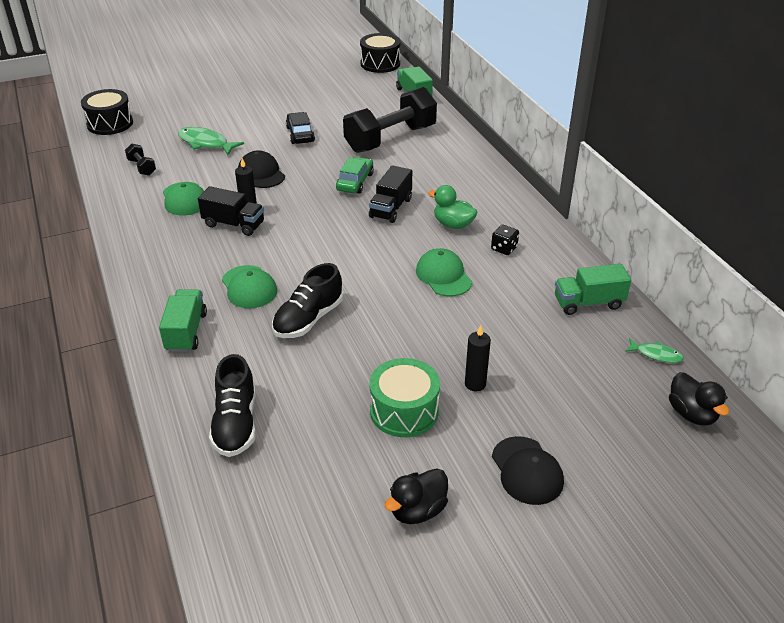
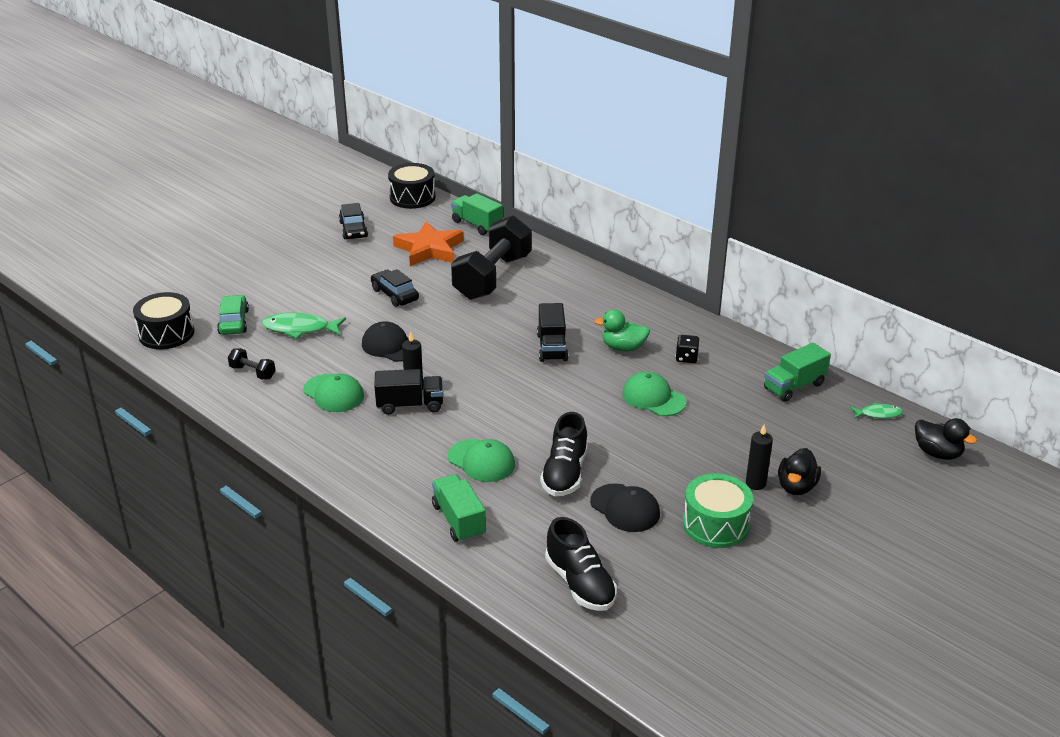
camera: 25 degrees left, 5 degrees down
(313, 78) = (353, 229): none -> black car
(355, 182) = (495, 330): green car -> green car (234, 322)
(358, 106) = (429, 249): none -> orange star
(417, 510) = (790, 598): black duck -> black duck (796, 487)
(527, 470) = (849, 538): black cap -> black cap (625, 508)

